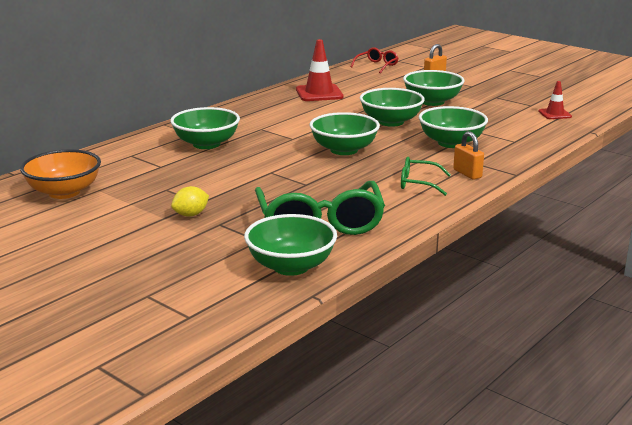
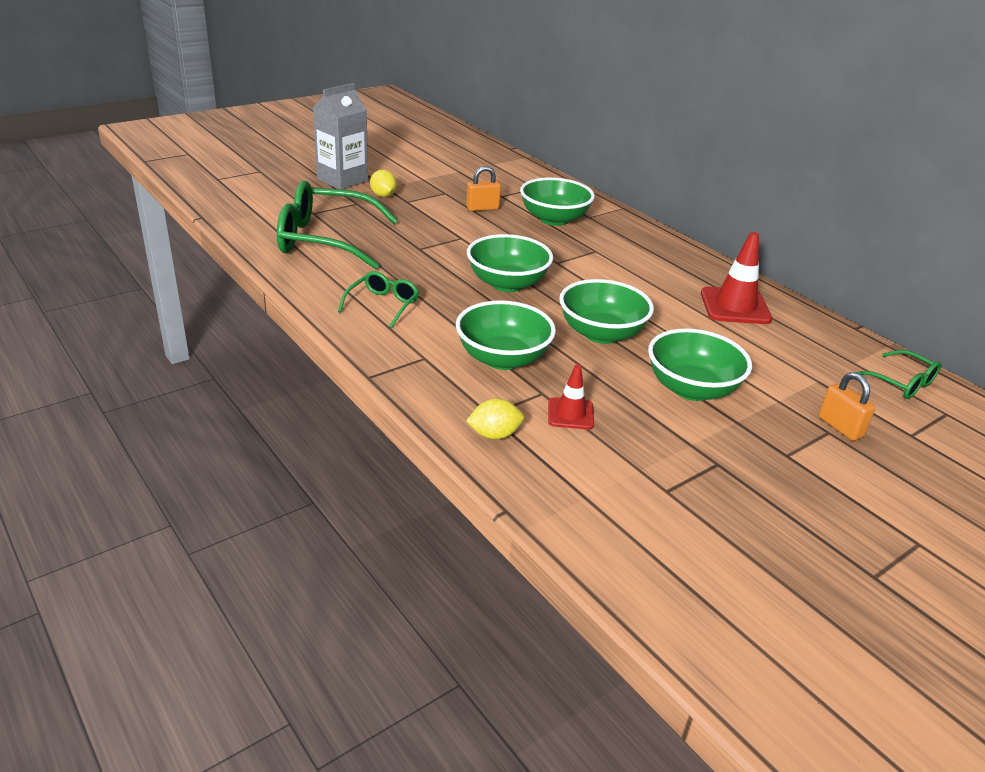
camera: 100 degrees right, 10 degrees up
(64, 192) = (460, 160): orange bowl -> none
(156, 241) = (342, 180): none -> grey carton
(291, 266) = (255, 217): green bowl -> none
(377, 66) = (901, 383): red glasses -> green glasses
(467, 174) = (391, 342): orange padlock -> orange padlock (482, 208)
(533, 138) = (494, 435): none -> yellow lemon
(554, 114) = (609, 502): red traffic cone -> red traffic cone (570, 414)

